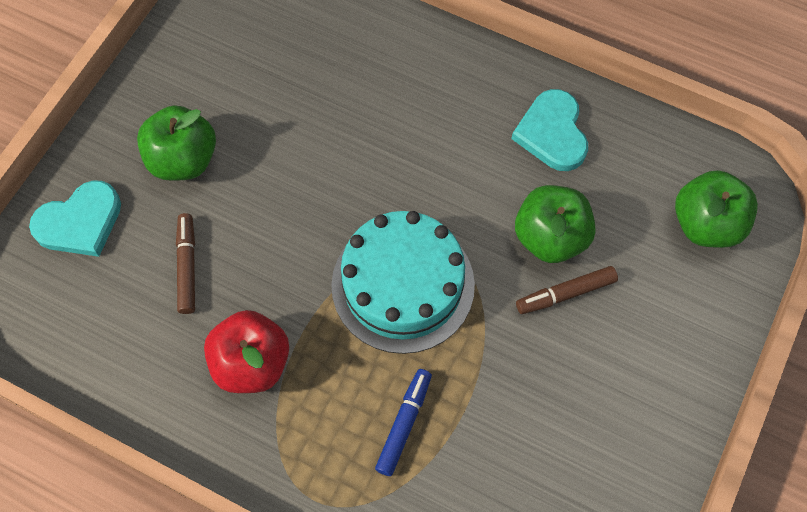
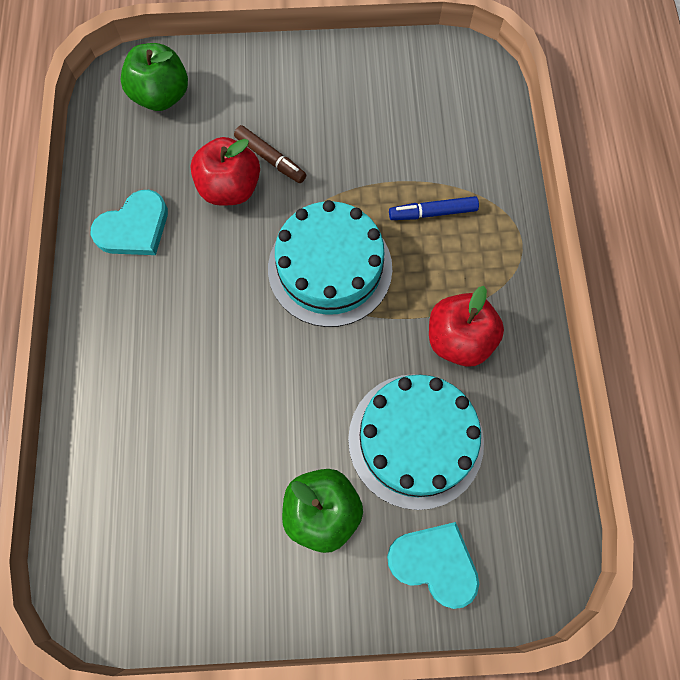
camera: 120 degrees left, 5 degrees up
(187, 266) = (415, 440): brown marker -> turquoise cake
(550, 237) = (230, 188): green apple -> red apple

